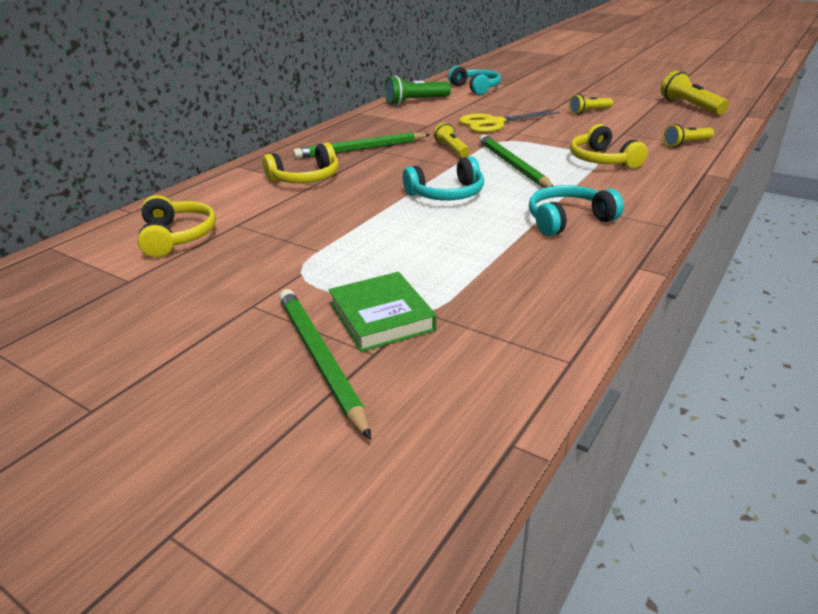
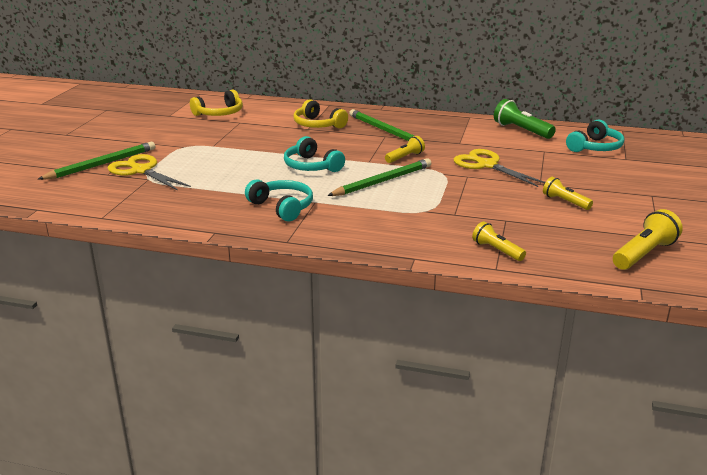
camera: 70 degrees right, 5 degrees down
(381, 316) = (141, 171): green book -> yellow scissors
(602, 160) = (419, 213): yellow headphones -> none

